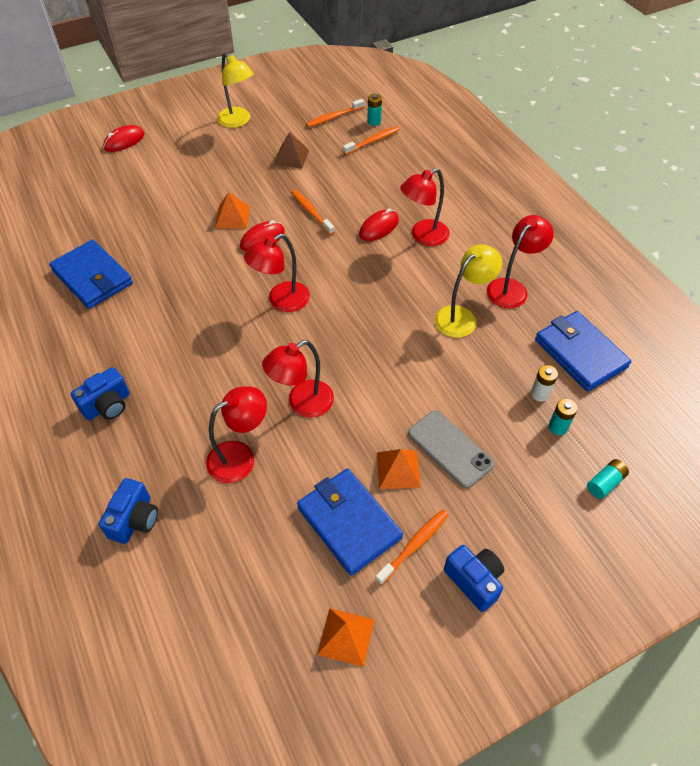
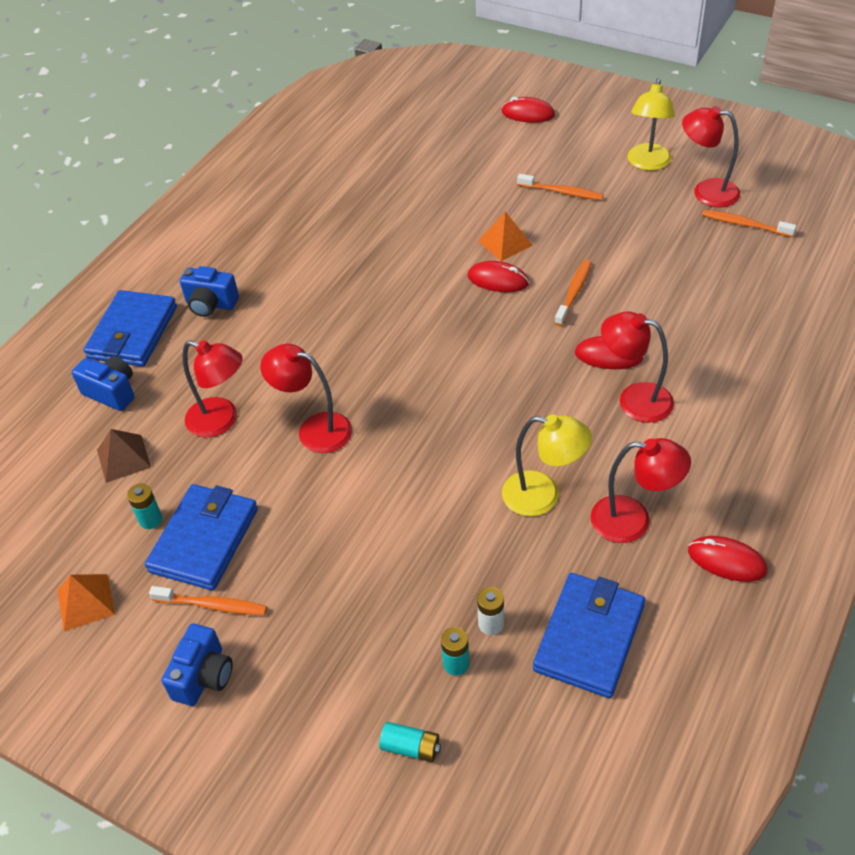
camera: 60 degrees right, 5 degrees down
(93, 277) = (340, 206): blue wallet -> blue wallet (133, 333)
(135, 520) = (112, 392): blue camera -> blue camera turned 135 degrees counterclockwise
(281, 301) = (428, 341): red lamp -> red lamp (706, 191)
(291, 157) = (640, 231): brown pyramid -> brown pyramid (123, 458)
(372, 141) = (743, 276): orange toothbrush -> orange toothbrush (562, 192)
(374, 121) = (778, 258): turquoise battery -> turquoise battery (150, 520)
(398, 469) = (292, 546): orange pyramid -> none
(450, 449) = (349, 577): grey phone -> none
(568, 267) = (727, 561): none -> red mouse

